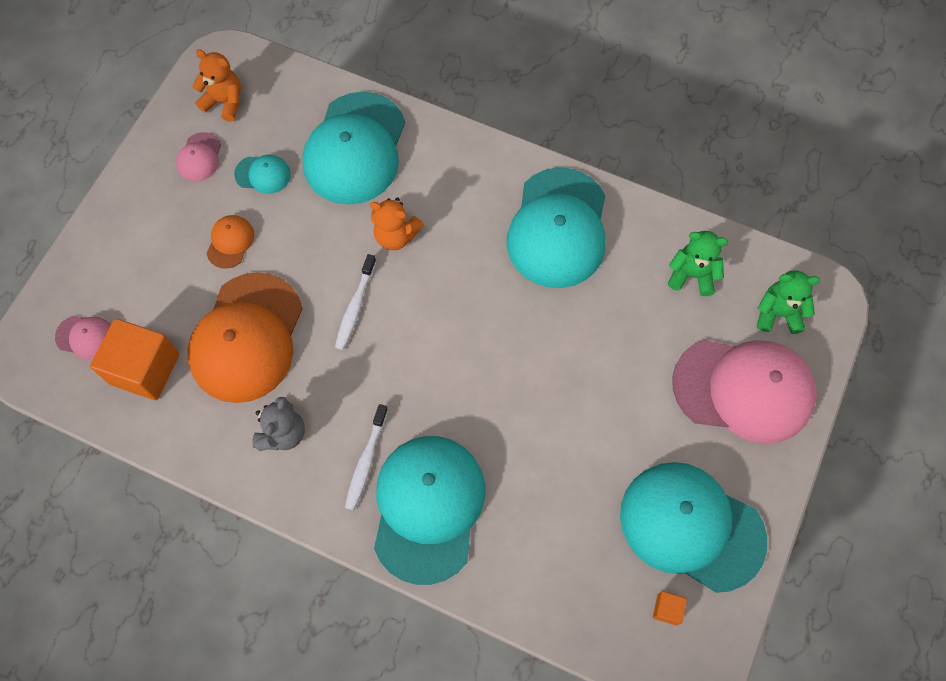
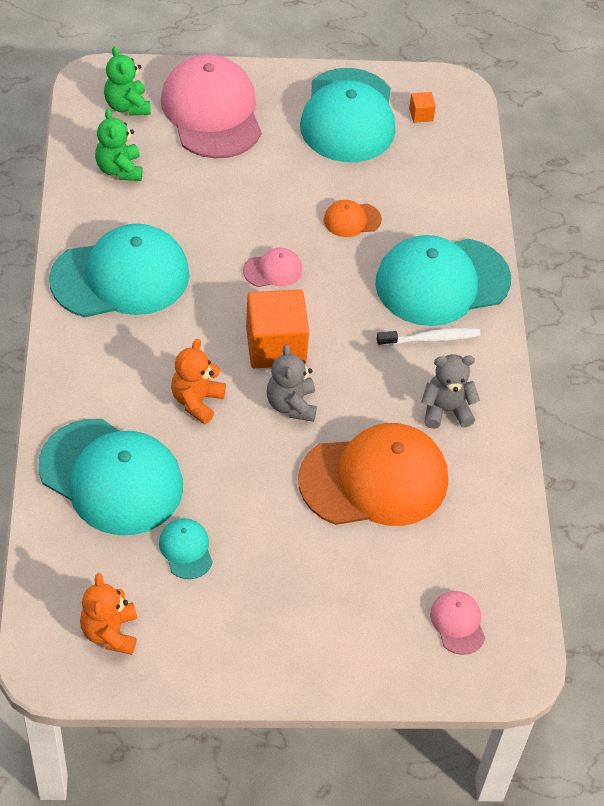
camera: 120 degrees left, 15 degrees down
(145, 369) = (456, 552): orange cube -> orange cube (275, 346)
(199, 157) = (195, 622): pink cap -> pink cap (273, 270)
(230, 242) = (281, 542): orange cap -> orange cap (352, 220)
(355, 148) = (111, 477): turquoise cap -> turquoise cap turned 45 degrees clockwise
(355, 307) = (291, 405): white toothbrush -> grey teddy bear
(396, 236) = (197, 401): orange teddy bear -> orange teddy bear turned 150 degrees counterclockwise

